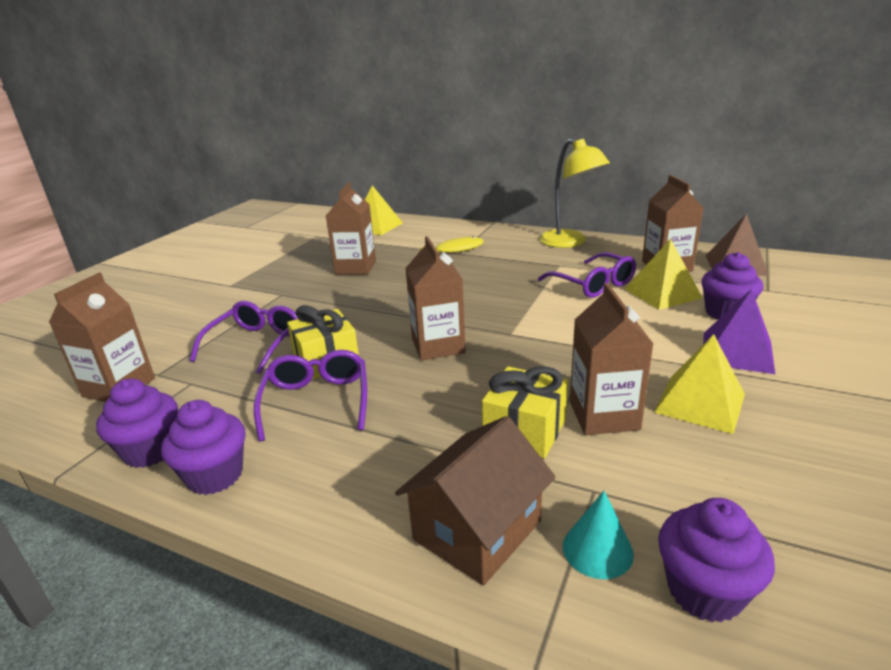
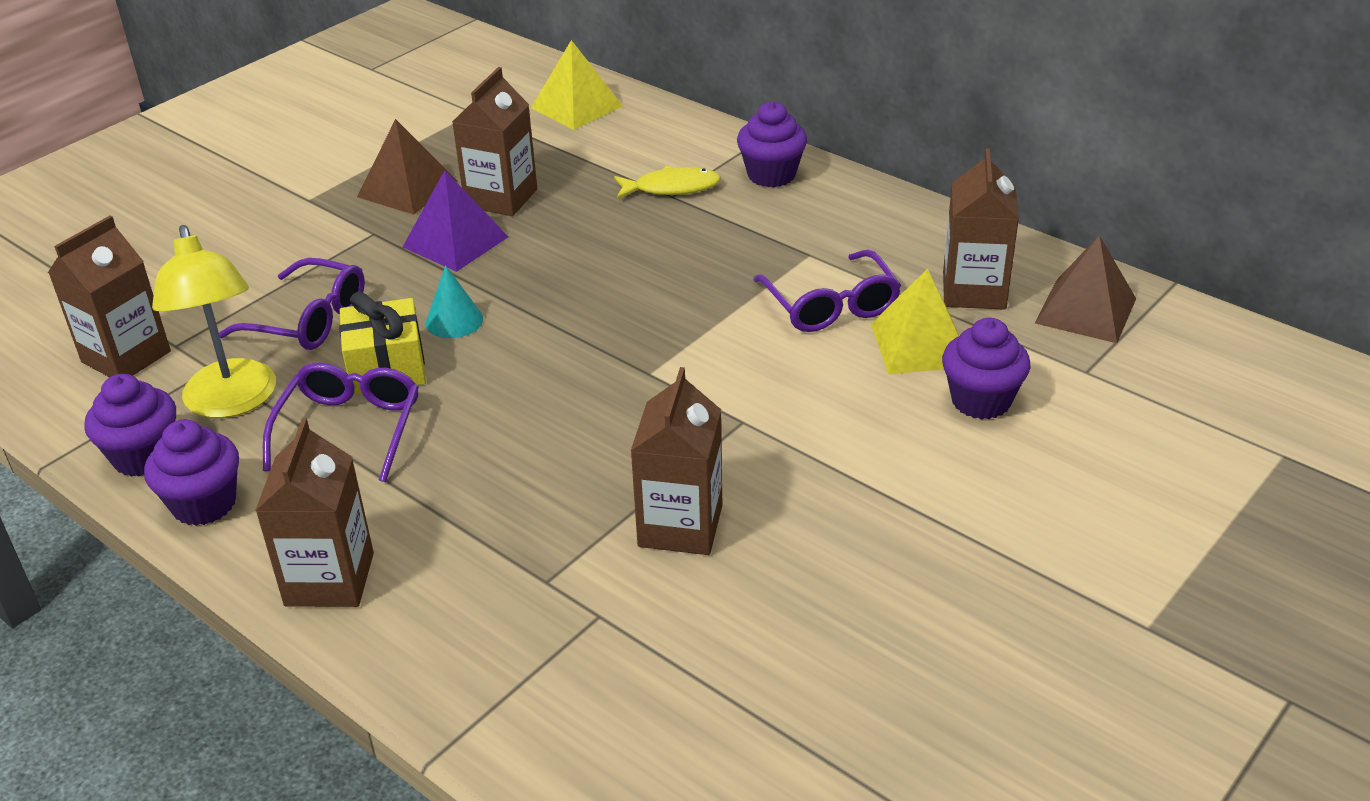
camera: 15 degrees right, 10 degrees up
(256, 344) = (308, 320): purple glasses -> purple glasses turned 75 degrees clockwise
(293, 271) = (407, 188): none -> brown pyramid
(438, 346) = (540, 374): brown carton -> brown carton (329, 579)
(477, 530) = (447, 629): brown house -> none
(525, 430) = (572, 524): yellow gift -> none
(570, 242) = (862, 206): yellow lamp -> yellow lamp (232, 402)
(597, 549) = (556, 678): turquoise cone -> turquoise cone (454, 321)
(700, 403) = (813, 535): yellow pyramid -> none
(704, 591) = (631, 741): purple cupcake -> purple cupcake (771, 175)
(737, 352) = (933, 471): purple pyramid -> purple pyramid (455, 242)

